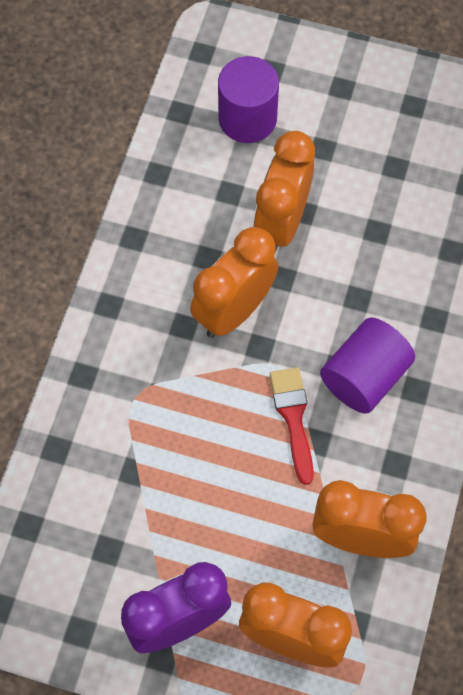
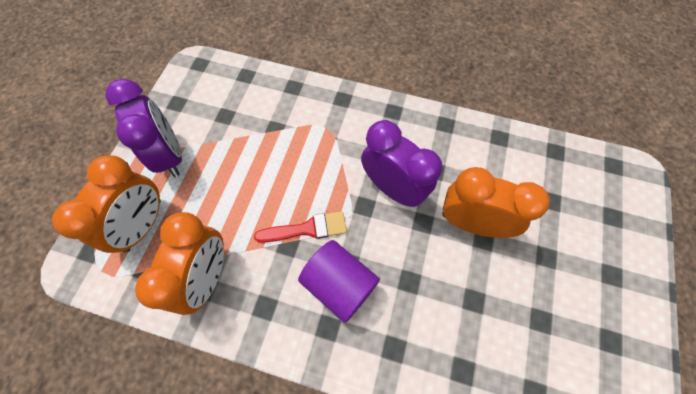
camera: 90 degrees right, 0 degrees up
(234, 311) = (393, 188): orange clock -> purple clock
(247, 118) = (561, 198): purple cylinder -> none

